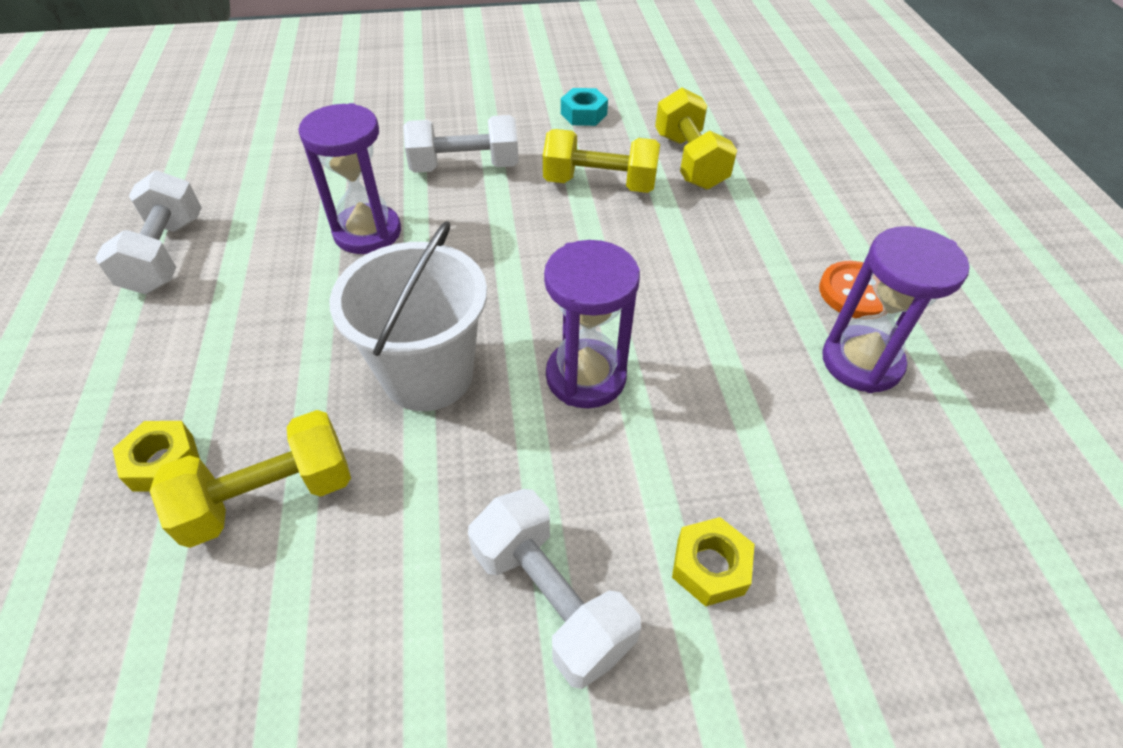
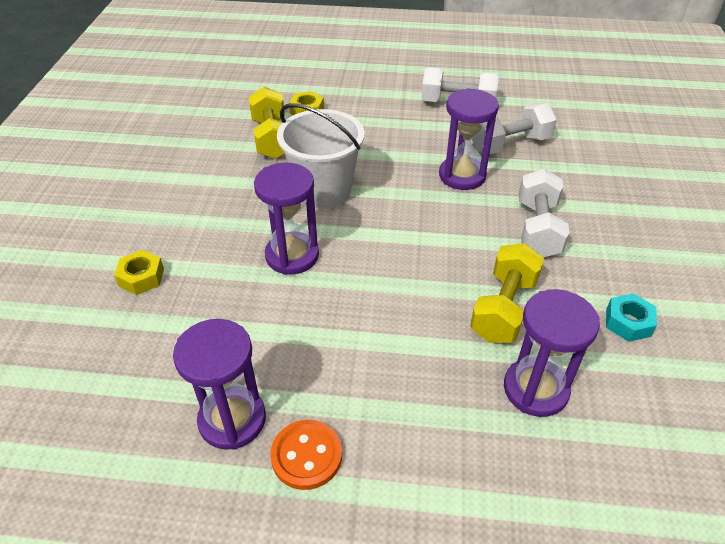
camera: 105 degrees right, 5 degrees down
(550, 599) = (165, 217): white dumbbell -> white dumbbell (510, 144)
(689, 161) = (535, 389): yellow dumbbell -> purple hourglass

